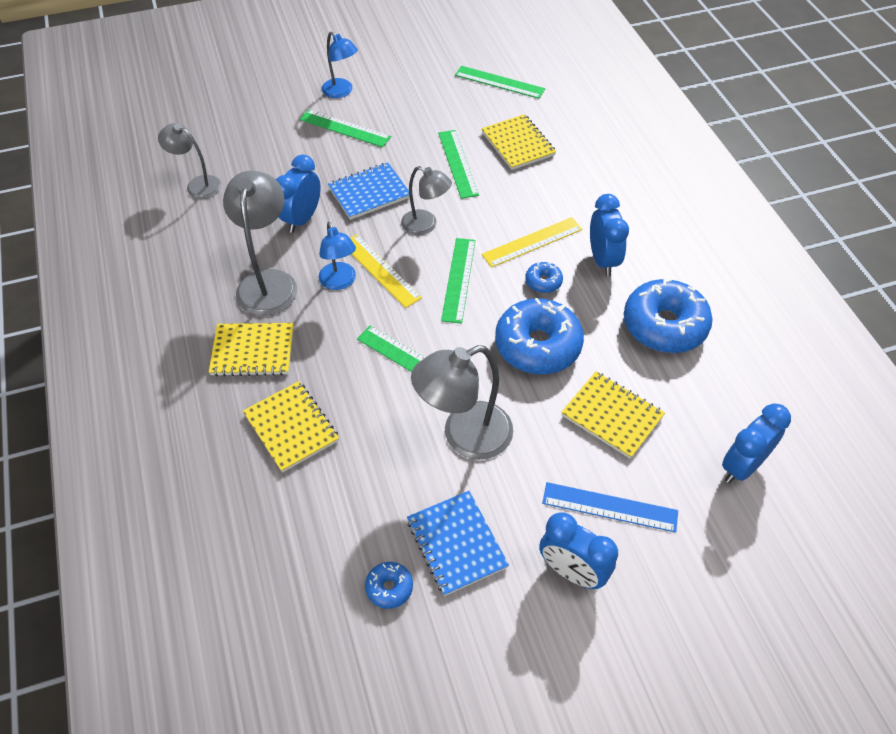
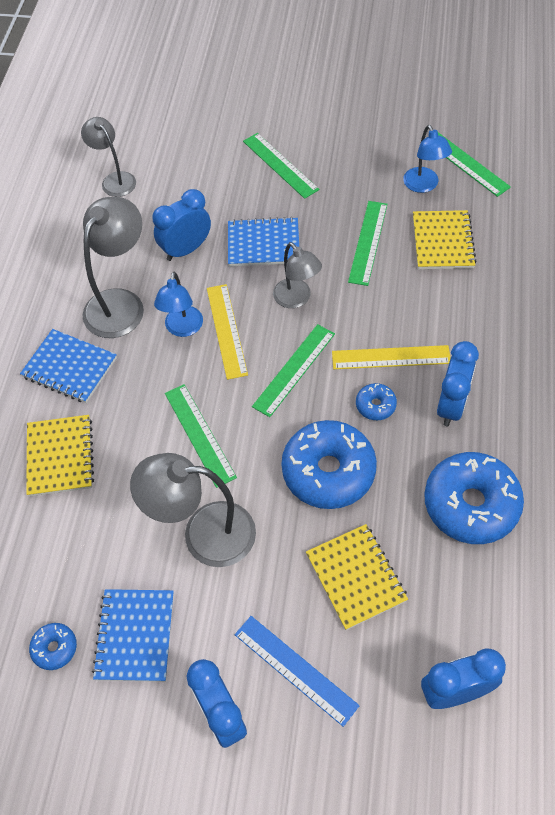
camera: 30 degrees right, 5 degrees up
(253, 351) = (69, 367): yellow notebook -> blue notebook
(341, 92) = (300, 123): blue lamp -> blue lamp (423, 185)

